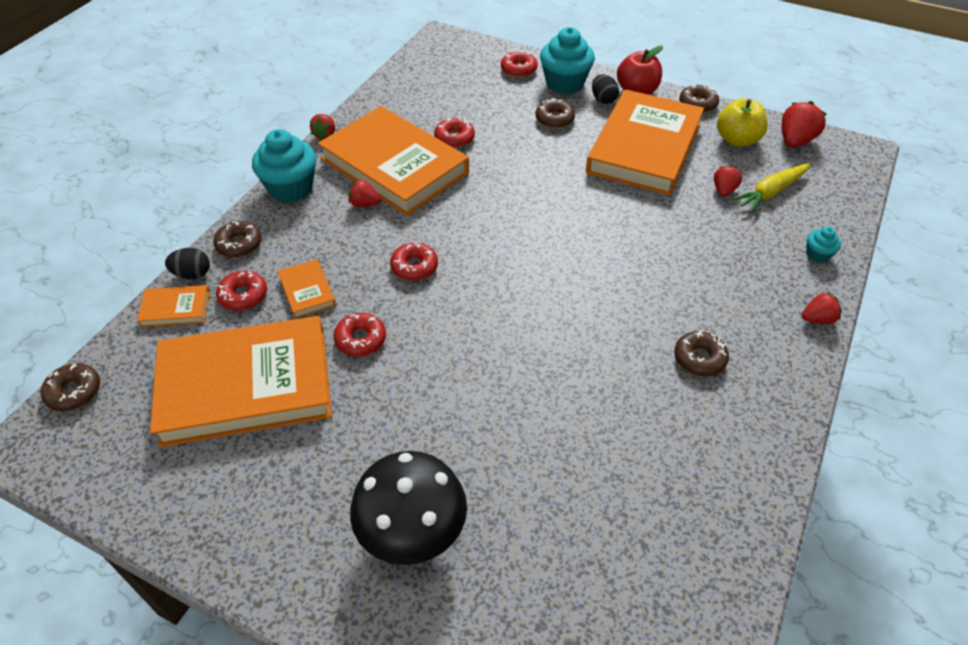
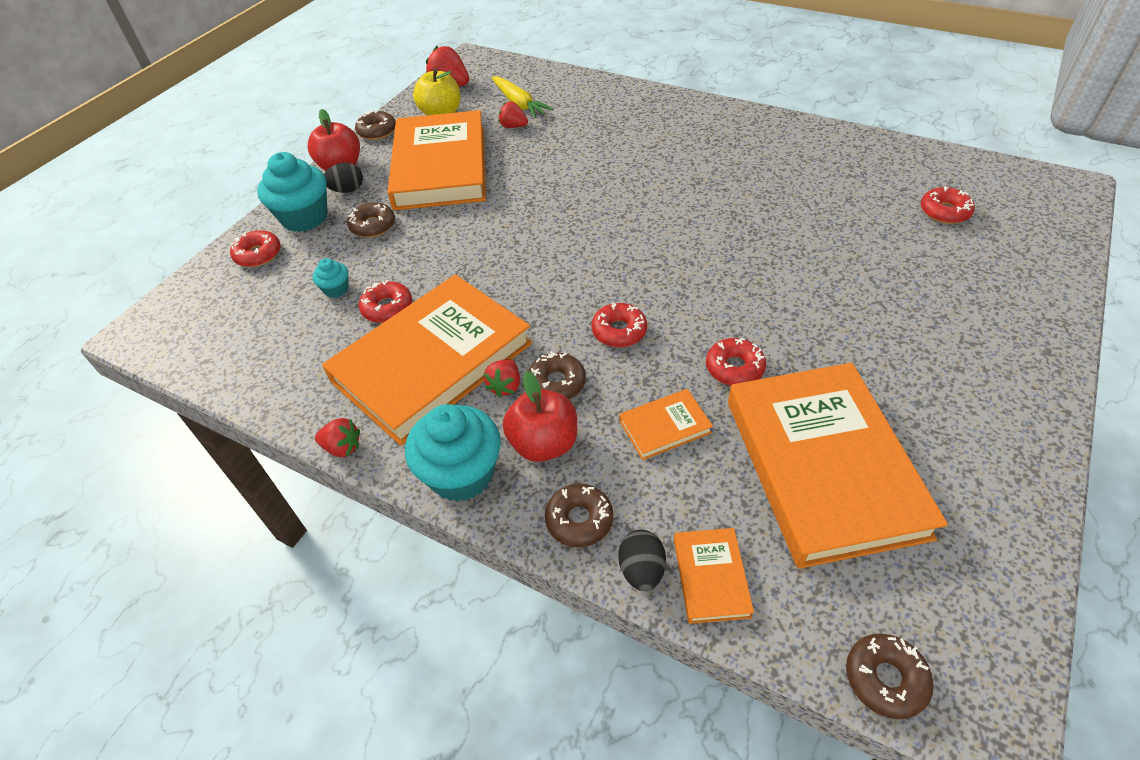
camera: 85 degrees left, 0 degrees up
(243, 295) = (678, 496): red donut -> red donut (944, 212)
(306, 226) = (544, 443): none -> red apple
(412, 532) = (949, 311): black mushroom -> none
(644, 147) = (440, 167): orange book -> orange book turned 60 degrees clockwise
(699, 358) = (719, 153): brown donut -> brown donut (557, 383)
(817, 254) = (598, 90): turquoise cupcake -> turquoise cupcake (336, 289)
(817, 319) = (669, 98): red strawberry -> none

